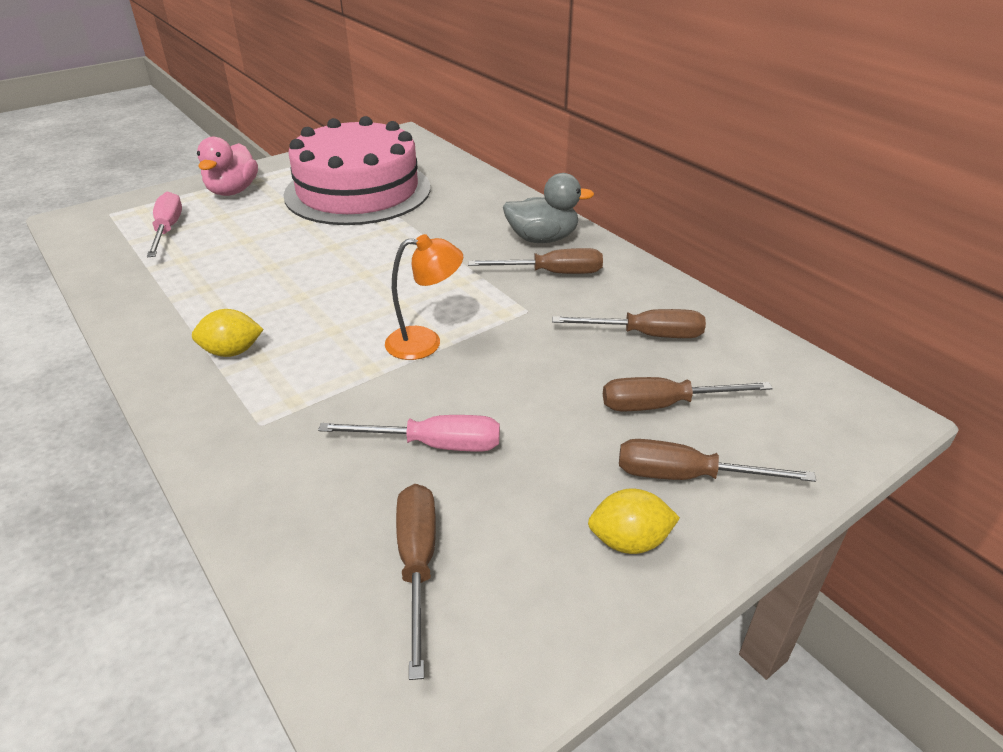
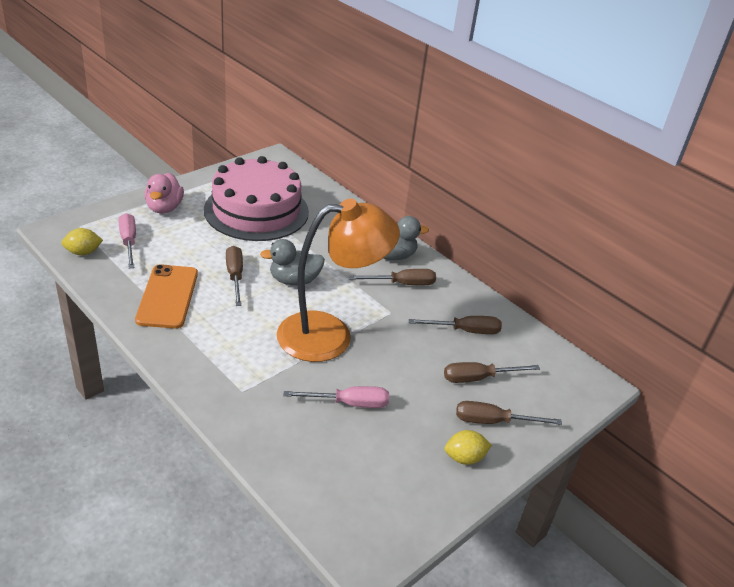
camera: 10 degrees left, 0 degrees up
(194, 294) = (168, 296): none -> orange phone
(232, 352) = (208, 341): yellow lemon -> yellow lemon (83, 252)
(388, 271) = (294, 280): none -> grey duck
(418, 564) = (354, 472): brown screwdriver -> brown screwdriver (235, 276)
(425, 342) = (330, 335): orange lamp -> orange lamp, size x2.11

